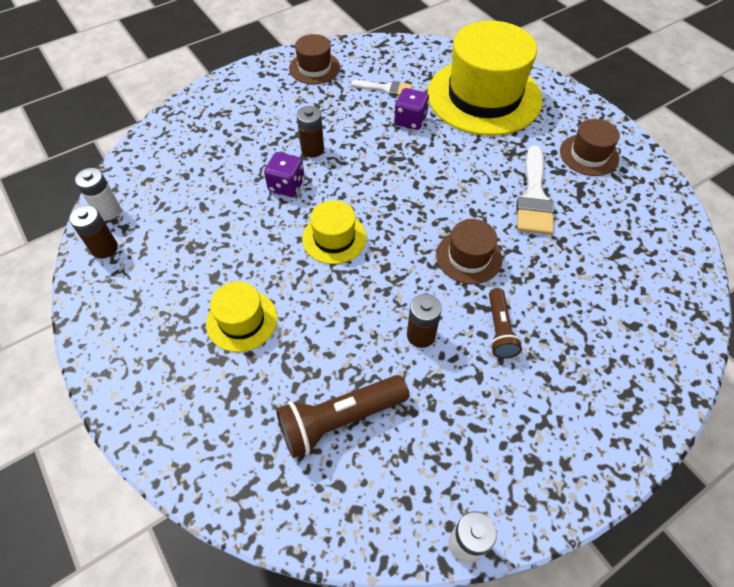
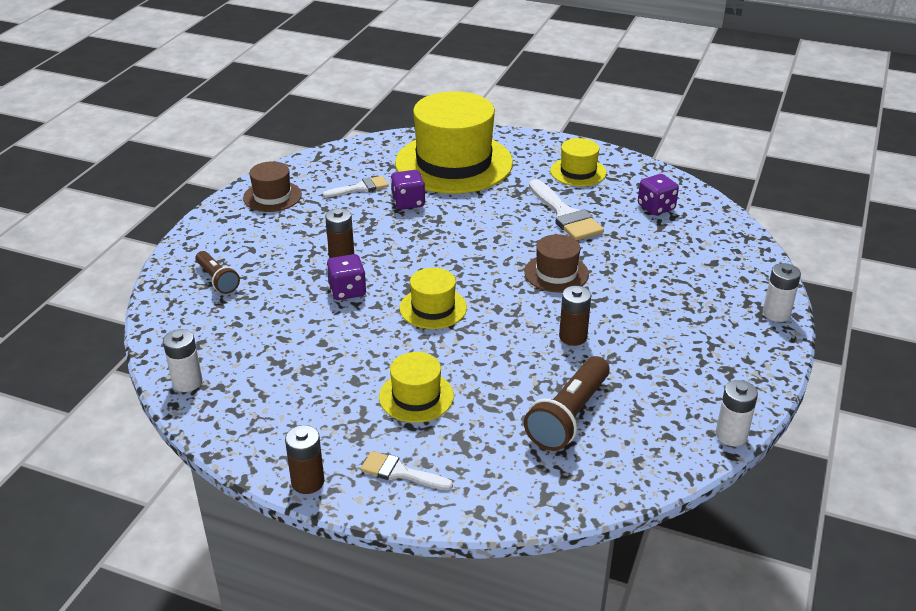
camera: 35 degrees left, 20 degrees down
(104, 248) = (219, 409): brown battery -> brown battery (307, 482)
(163, 389) = (400, 472): none -> white brush
(499, 330) = (626, 307): brown flashlight -> brown flashlight (217, 280)
(589, 155) = (578, 172): brown hat -> yellow hat
(631, 230) = (656, 207): none -> purple dice
(647, 425) = (776, 313): none -> white battery

